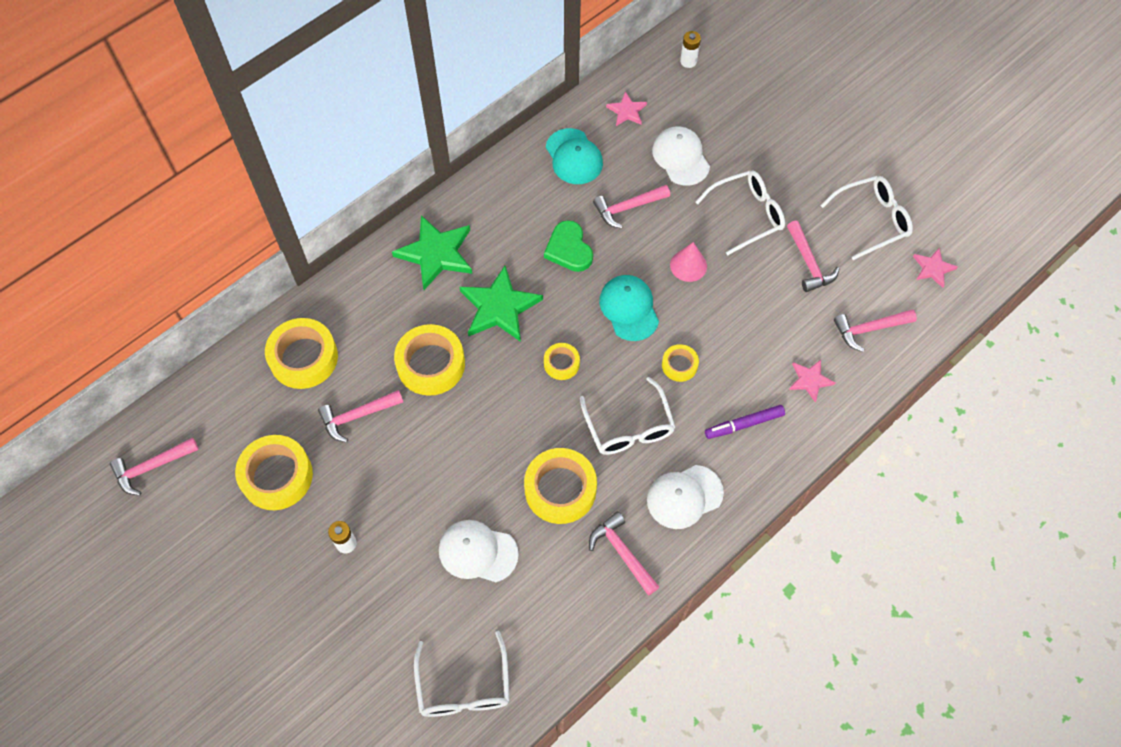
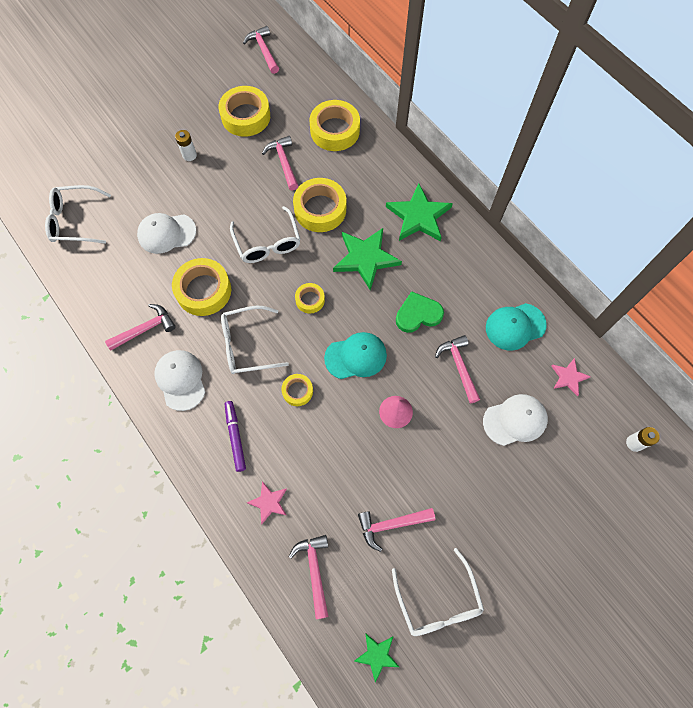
camera: 95 degrees right, 5 degrees up
(478, 552) = (166, 233): white cap -> white cap turned 120 degrees counterclockwise
(747, 215) = (448, 473): white glasses -> white glasses (267, 243)
(933, 268) = (377, 655): pink star -> green star

